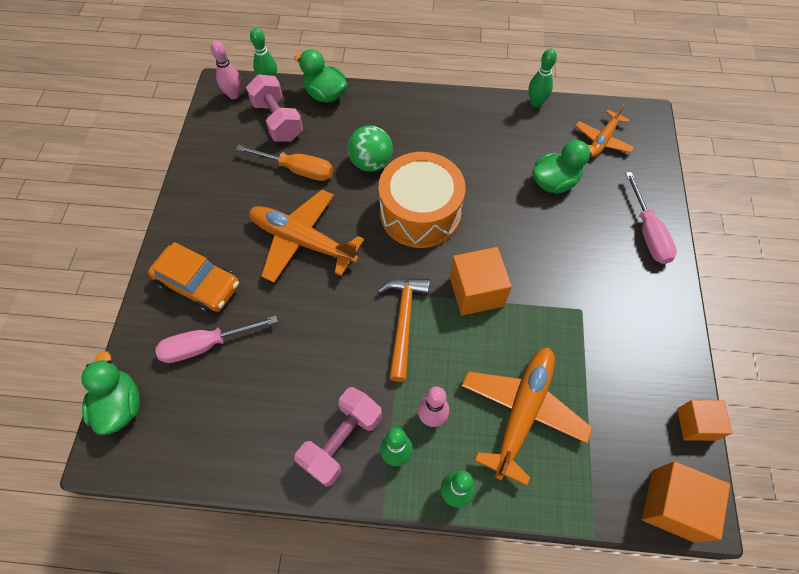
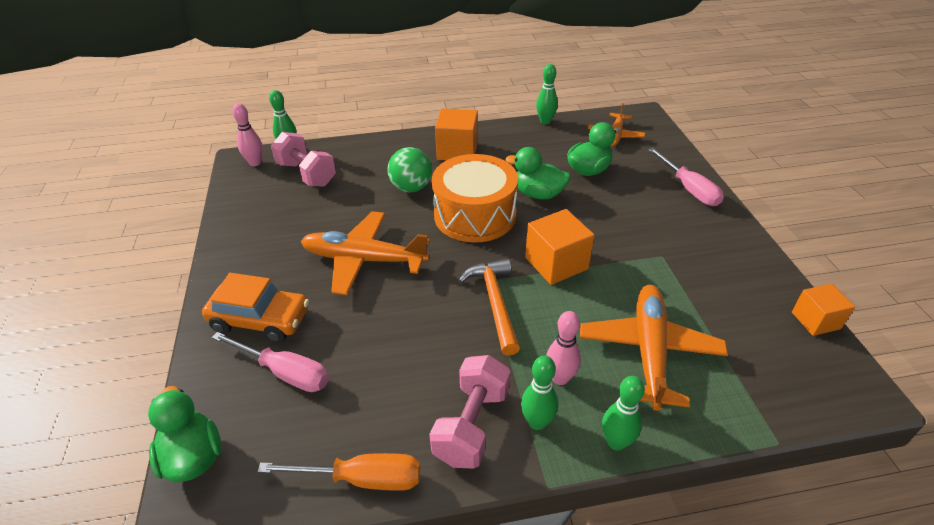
camera: 15 degrees left, 20 degrees down
(206, 345) = (285, 372): pink screwdriver -> pink screwdriver turned 120 degrees counterclockwise
(297, 169) = (339, 206): orange screwdriver -> orange screwdriver (362, 479)
(325, 94) = (347, 147): green duck -> green duck (538, 194)
(672, 505) = (836, 393): orange cube -> orange cube (457, 151)

